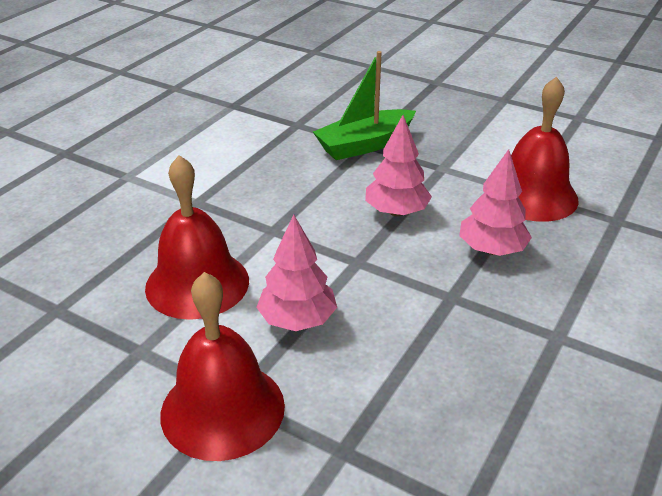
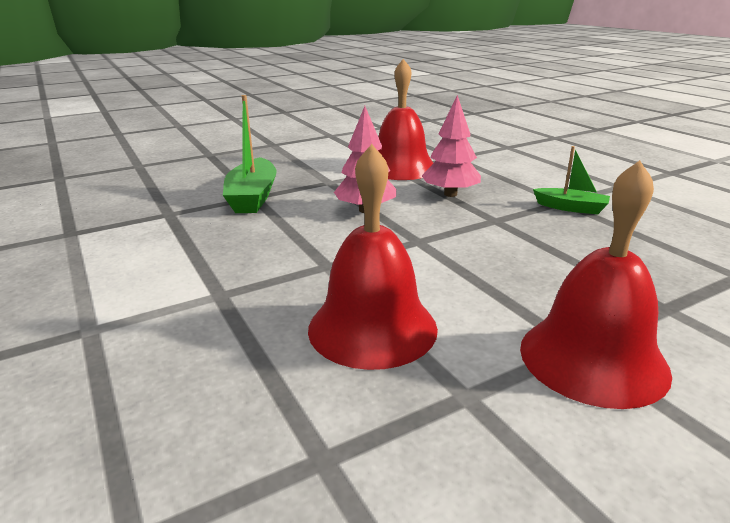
camera: 60 degrees left, 10 degrees down
(297, 320) = (478, 286): pink tree -> none
(545, 347) = (571, 208): none -> green boat

